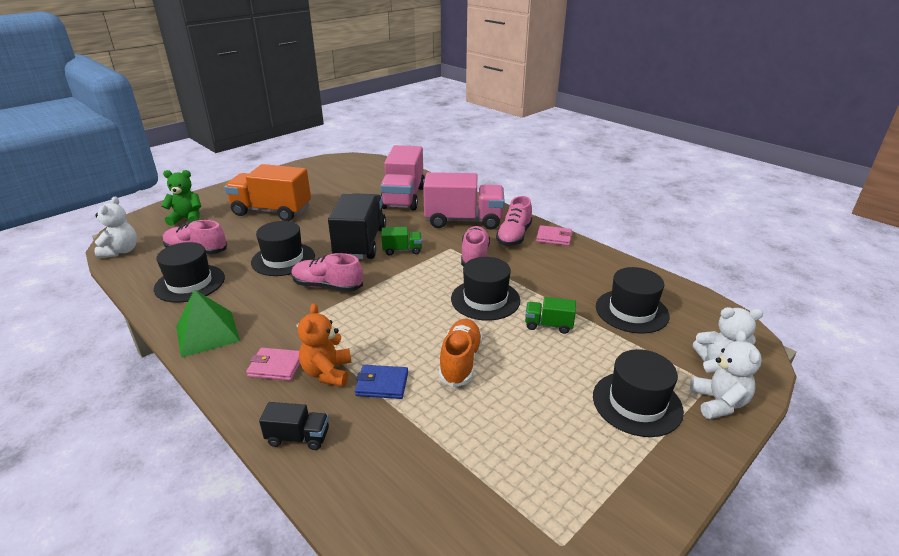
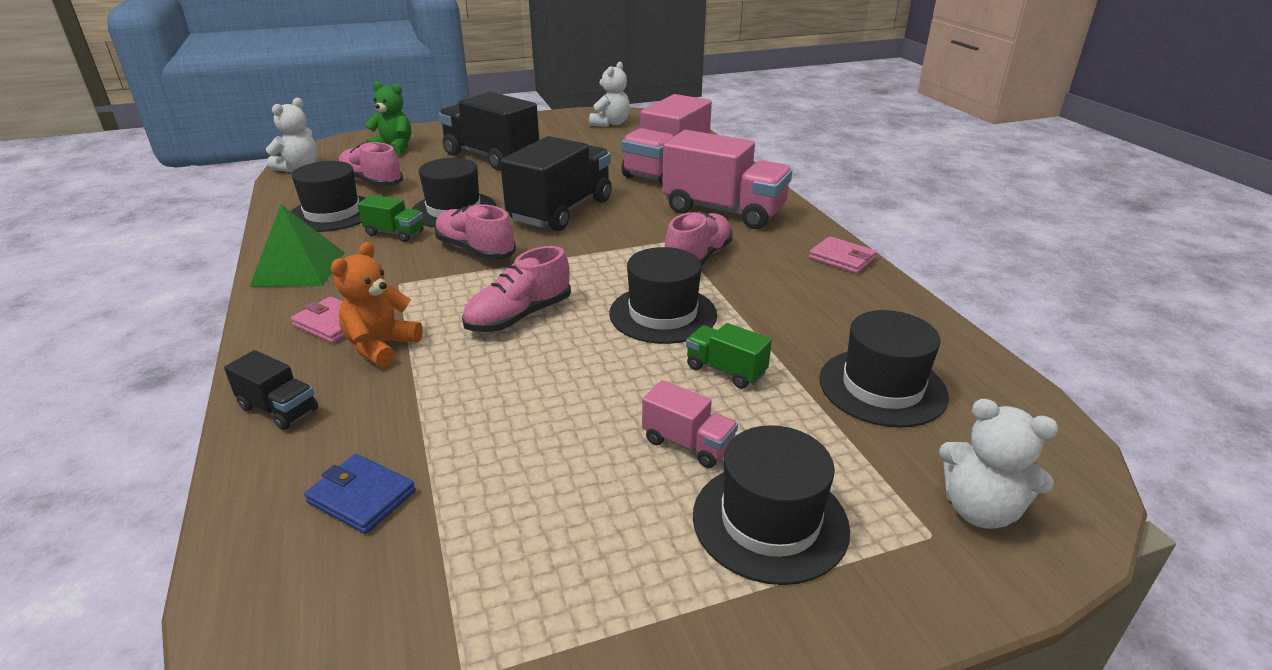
camera: 25 degrees right, 0 degrees up
(272, 211) = (491, 157): orange truck -> black truck
(382, 384) = (430, 379): blue wallet -> blue wallet (362, 497)
(402, 250) = (606, 230): green truck -> green truck (395, 233)
(460, 361) = (555, 381): orange shoe -> none
(514, 236) = (780, 244): pink shoe -> pink shoe (519, 316)
(564, 375) = (688, 444): none -> pink truck
(718, 403) = (921, 570): white teddy bear -> white teddy bear (610, 123)

